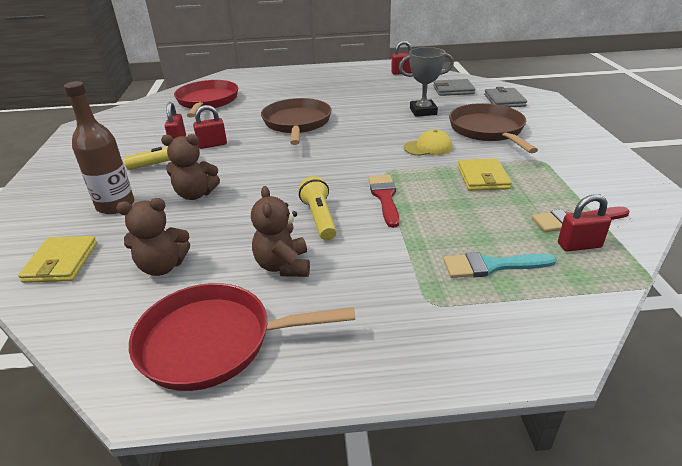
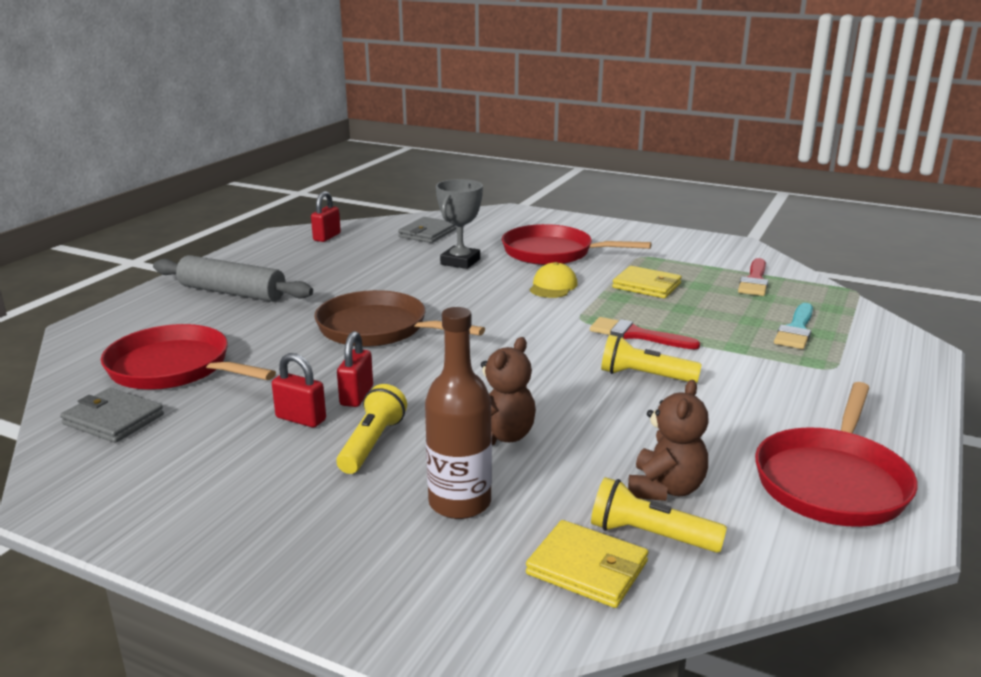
camera: 60 degrees left, 10 degrees down
(103, 275) = (650, 535): none -> yellow flashlight
(283, 266) = (724, 417): brown teddy bear -> none
(299, 82) = (232, 293): none -> grey rolling pin
(488, 130) = (553, 253): brown pan -> red pan
(504, 100) = (494, 225): grey wallet -> grey wallet (113, 419)
(579, 245) = (791, 292): red padlock -> none

